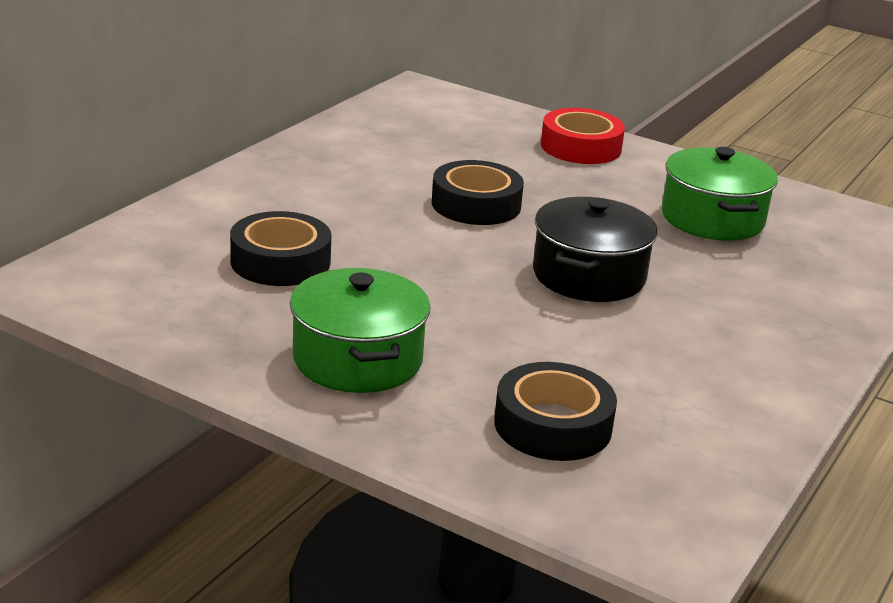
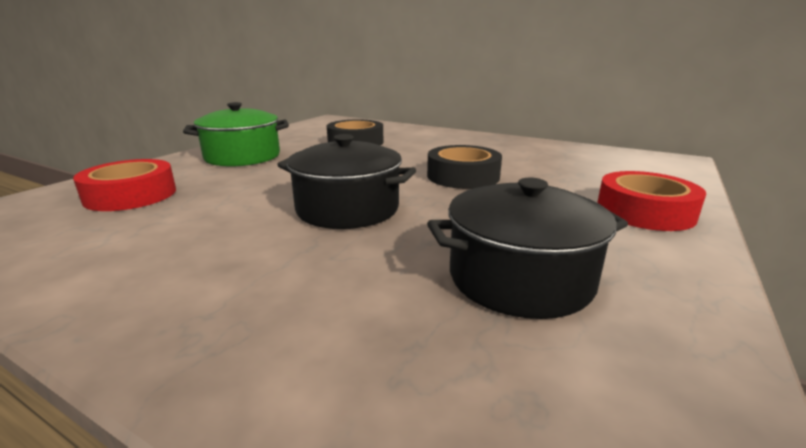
camera: 90 degrees right, 5 degrees down
(553, 425) = (131, 195): black tape -> red tape
(712, 219) = (520, 278): green pot -> black pot

